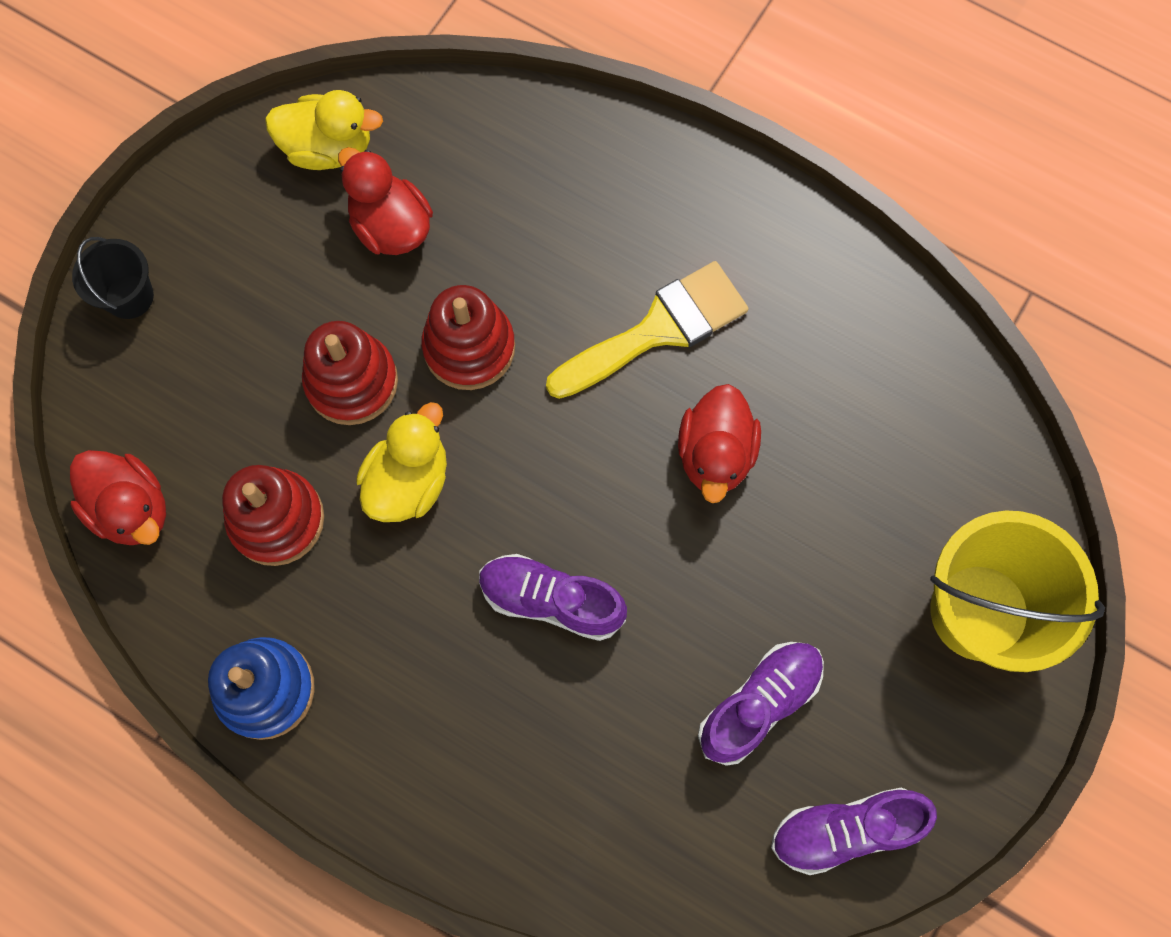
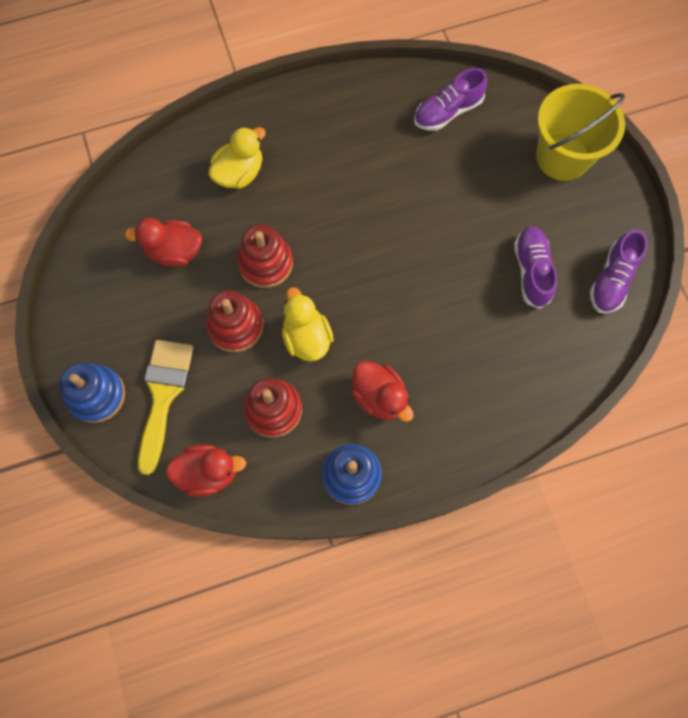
camera: 50 degrees left, 0 degrees up
(129, 296) = (97, 395): black bucket -> blue stacking toy
(329, 148) = (108, 249): yellow duck -> yellow duck (239, 173)
(551, 600) = (415, 319): purple shoe -> purple shoe (447, 111)
(657, 330) = (329, 180): yellow brush -> yellow brush (163, 395)
(715, 454) = (407, 202): red duck -> red duck (380, 397)

